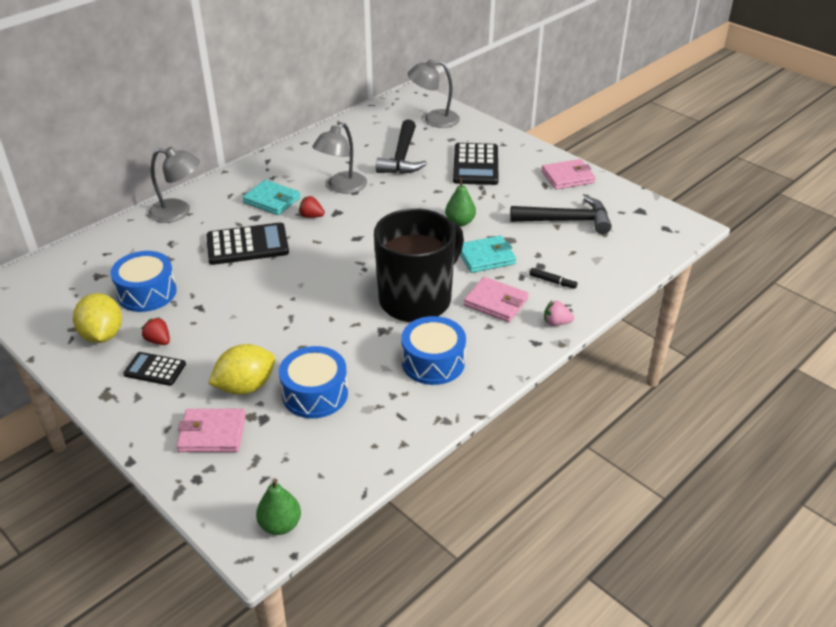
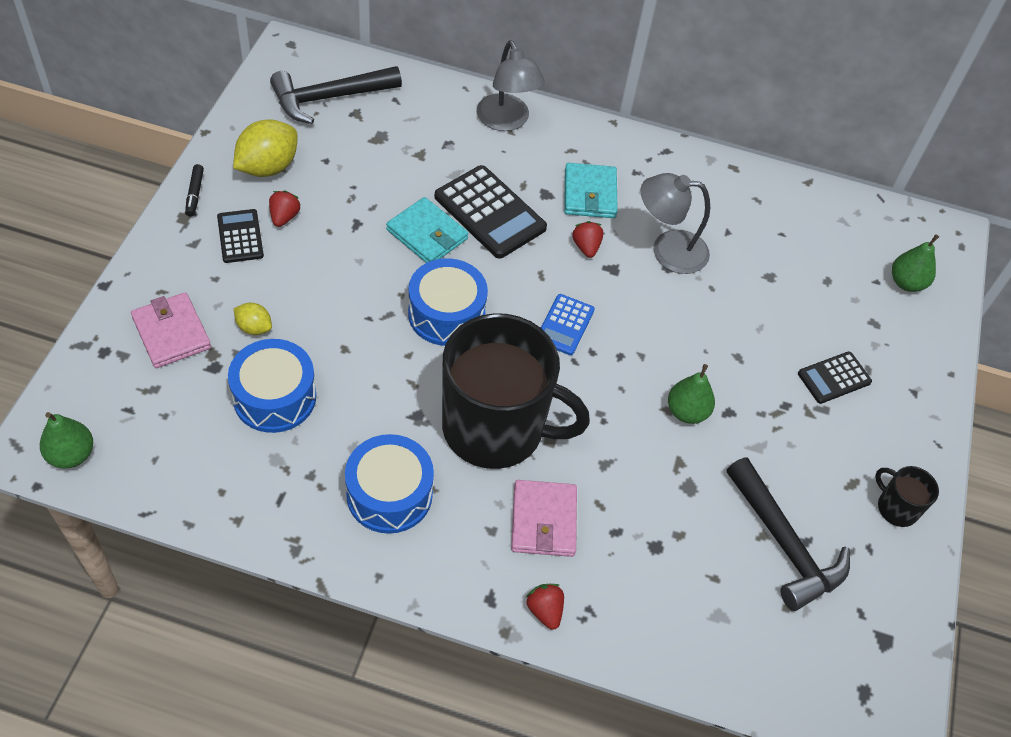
camera: 55 degrees right, 15 degrees up
(147, 293) = (353, 167): blue drum -> blue drum (446, 314)
(246, 386) = (254, 328): yellow lemon -> yellow lemon, size x0.53
(362, 245) = (565, 325): none -> blue calculator
(402, 157) = (783, 285): black hammer -> black hammer (329, 98)
(434, 119) = (906, 283): grey lamp -> green pear
(475, 165) = (834, 378): black calculator -> black calculator, size x0.58
(486, 257) = (631, 472): turquoise wallet -> turquoise wallet (427, 234)
(552, 281) = (630, 575): black marker -> black marker (195, 194)
(556, 323) = (545, 610): pink strawberry -> red strawberry
(568, 177) = (896, 508): pink wallet -> black mug

